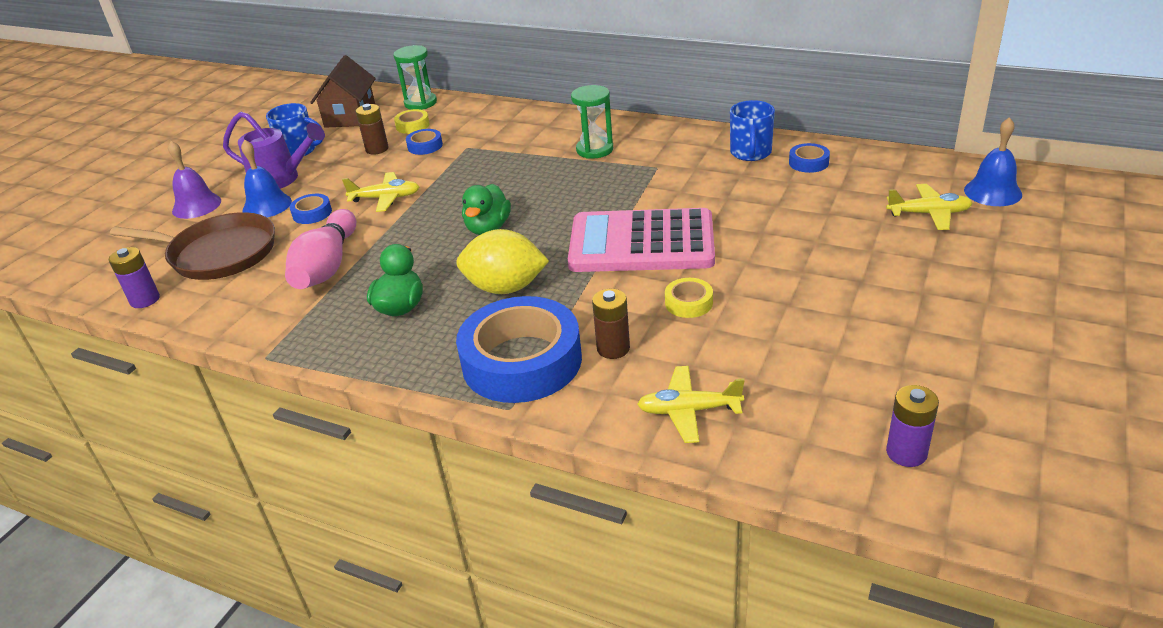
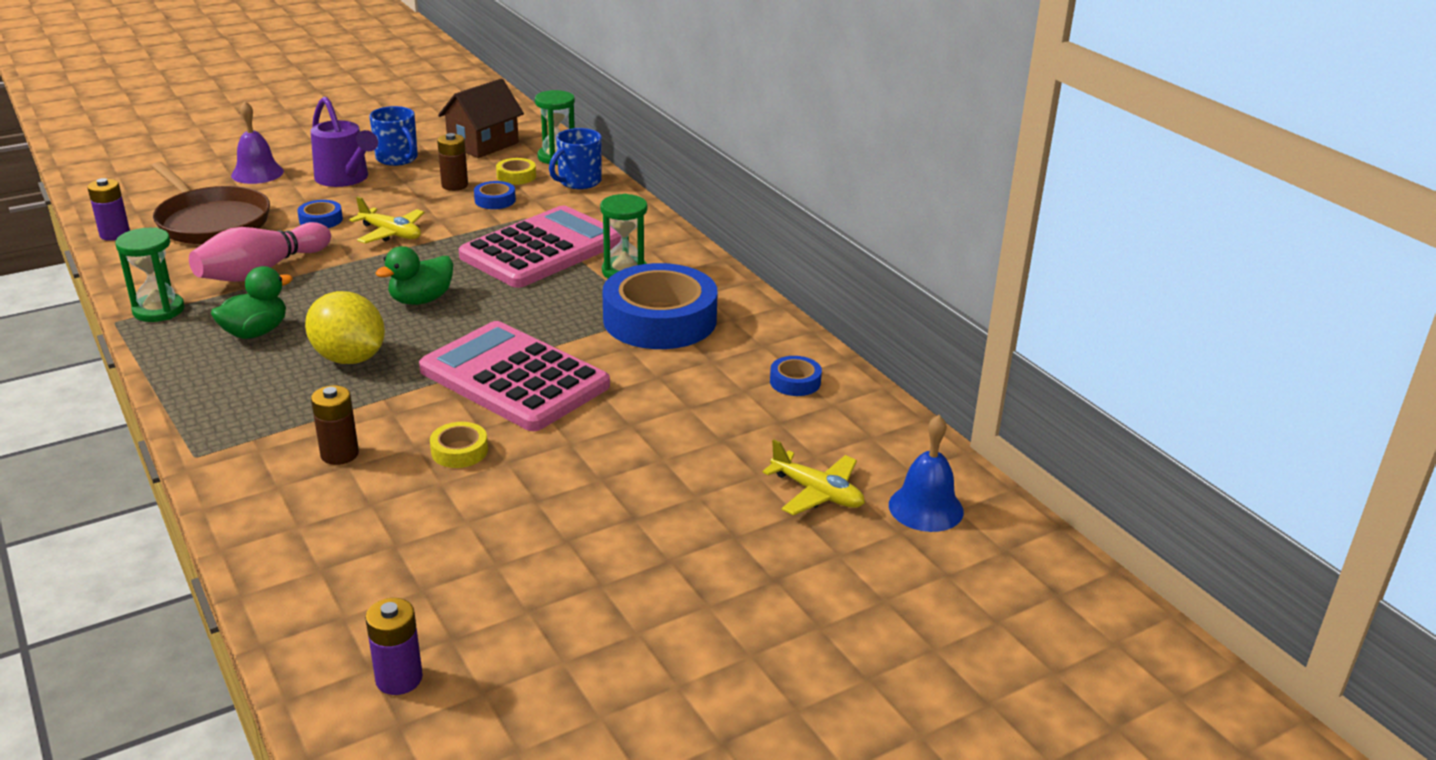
camera: 30 degrees right, 5 degrees down
(267, 205) = (302, 197): blue bell -> none
(289, 332) = (158, 310): none -> green hourglass
(515, 161) = (542, 249): none -> pink calculator
(522, 361) = (262, 424): blue tape -> blue tape (660, 320)
(689, 411) = (306, 537): yellow plane -> none
(750, 153) = (757, 344): blue mug -> blue mug (579, 182)

